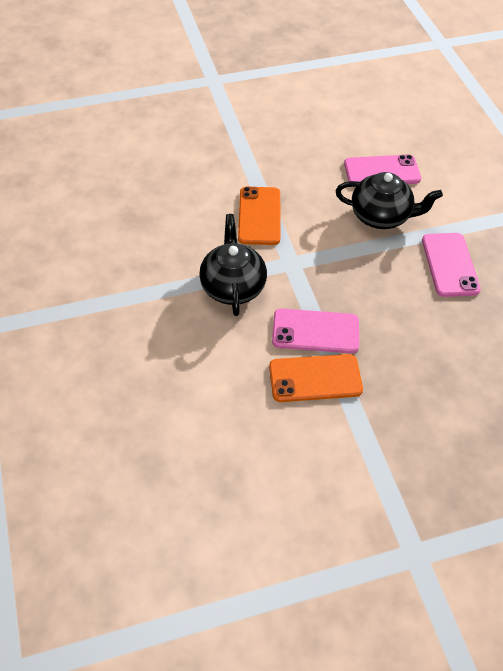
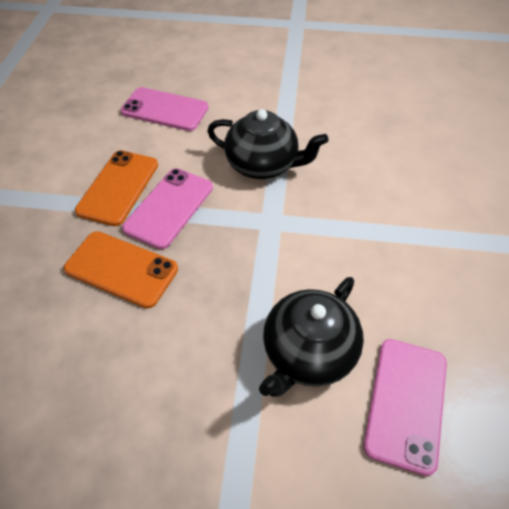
camera: 115 degrees right, 0 degrees up
(259, 216) = (357, 218): orange phone -> orange phone (121, 269)
(450, 265) = (178, 398): pink phone -> pink phone (165, 110)

